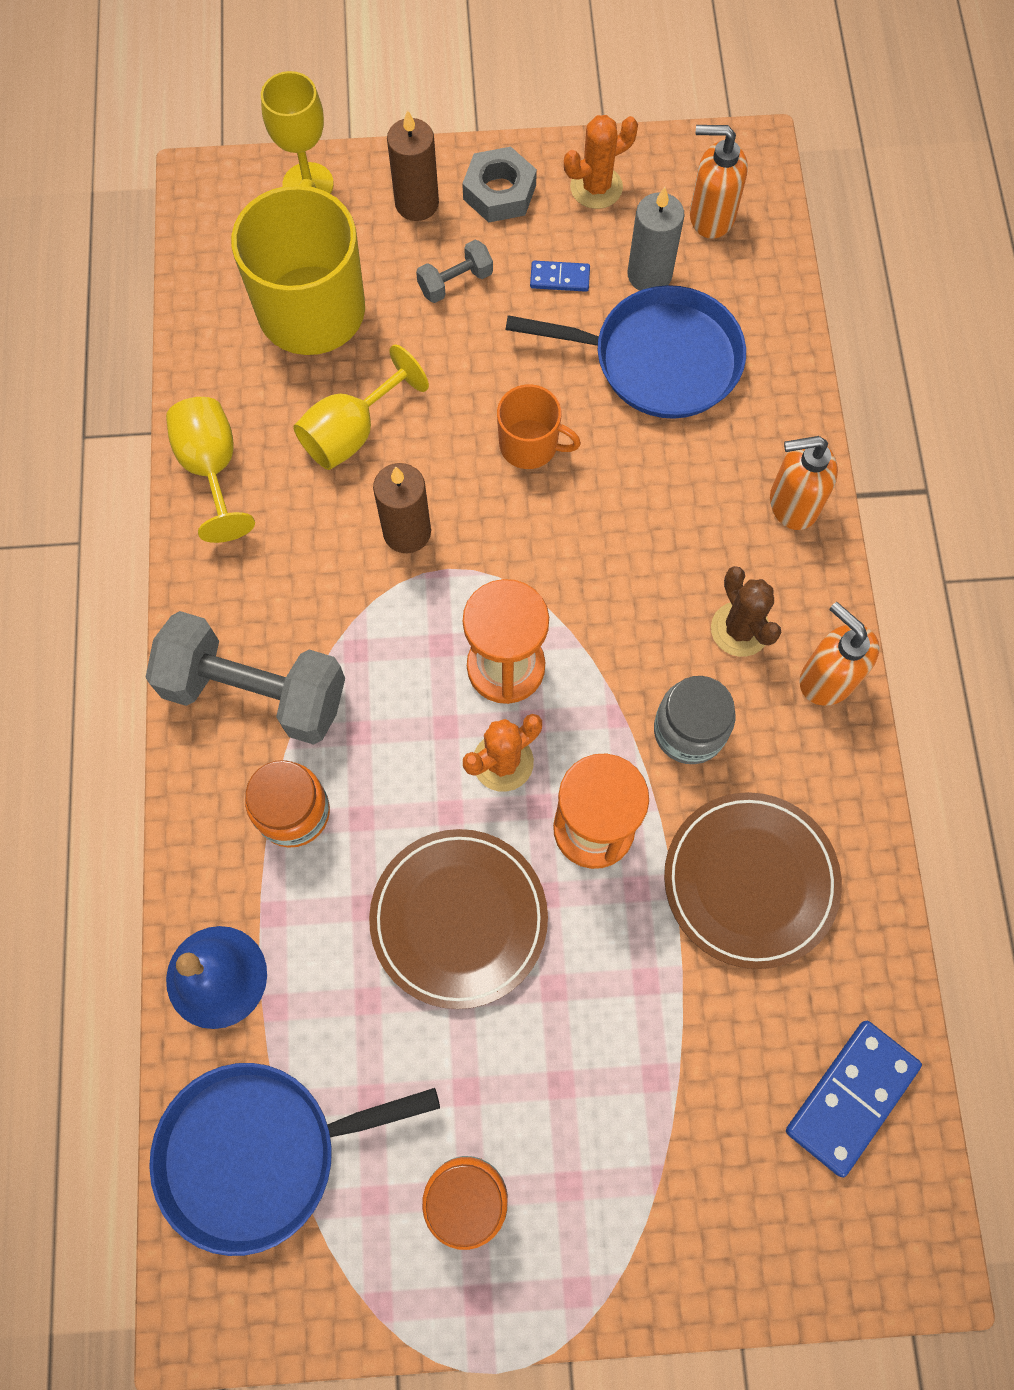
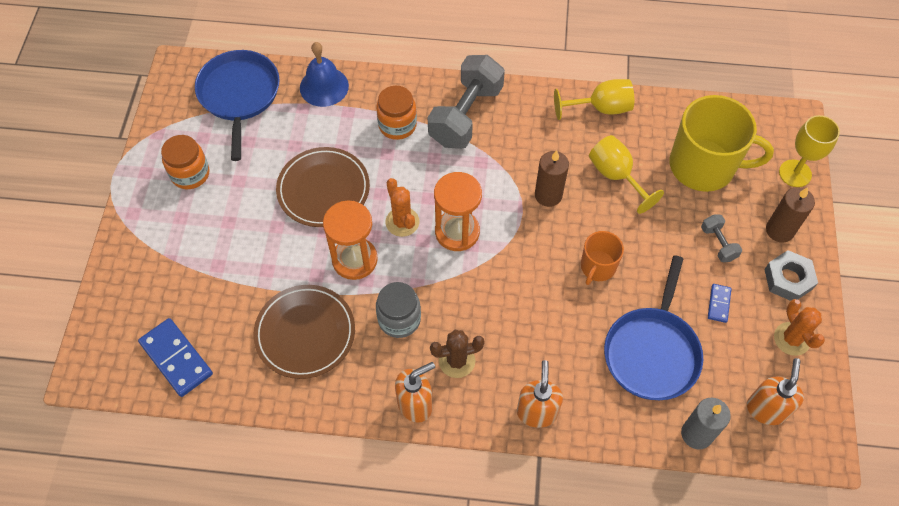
camera: 100 degrees right, 10 degrees down
(649, 275) = (719, 359): grey candle -> grey candle (696, 434)

